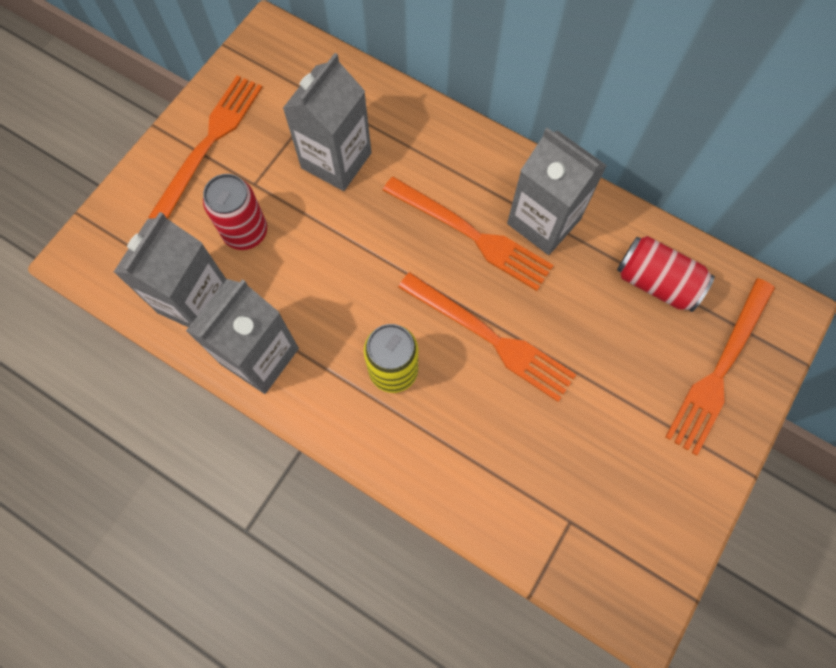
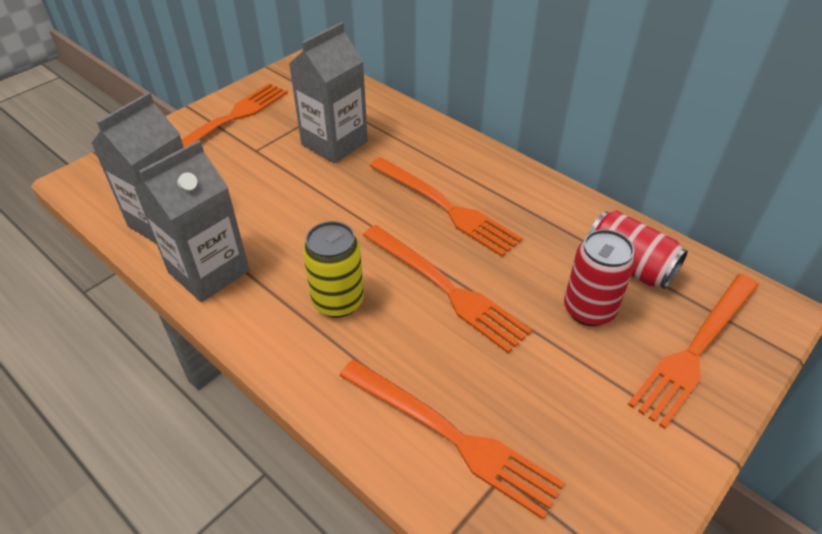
camera: 10 degrees right, 25 degrees down
(245, 232) = (234, 180): red can -> red can (589, 310)
(523, 494) = (451, 436): none -> orange fork
(543, 221) = (518, 206): grey carton -> none

